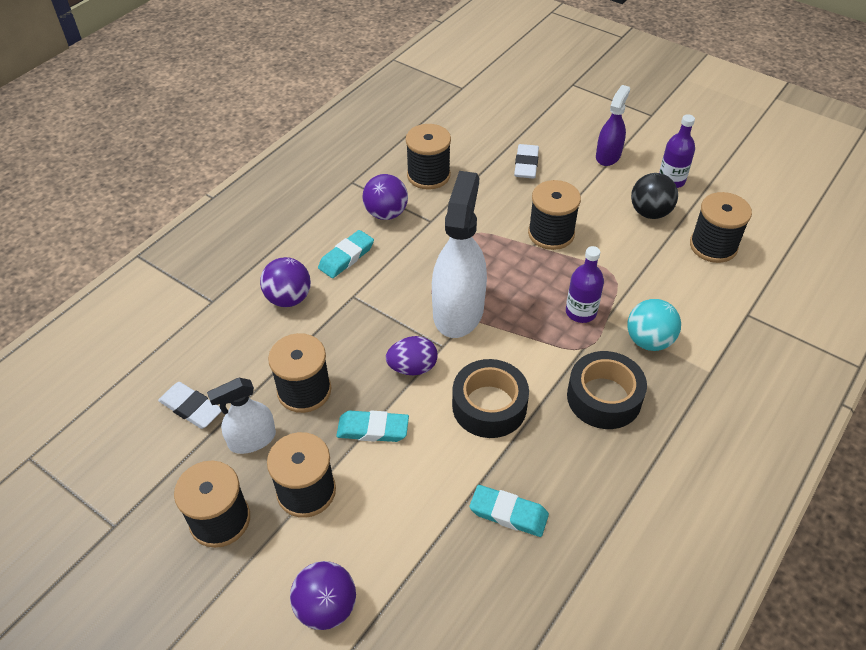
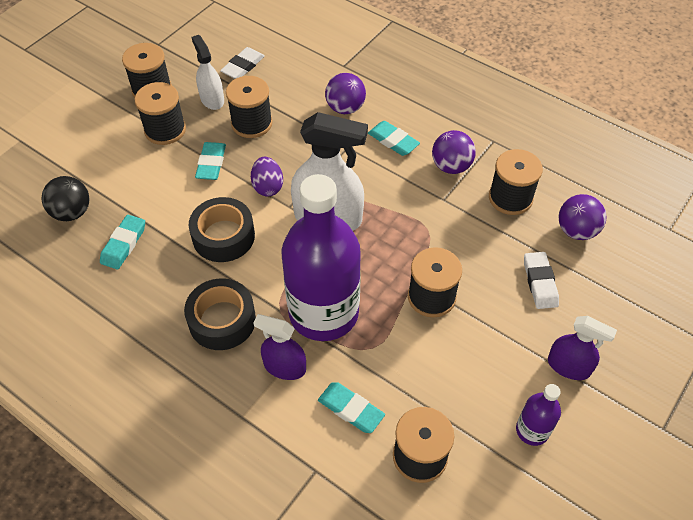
camera: 90 degrees right, 5 degrees up
(326, 607) = (78, 145): purple ball -> purple ball (576, 231)
(526, 164) = (540, 282): white eraser -> white eraser turned 75 degrees clockwise
(581, 312) = (323, 313): purple bottle -> purple bottle, size x2.29
(649, 341) = (284, 367): turquoise ball -> purple spray bottle
(650, 212) = (472, 397): black ball -> black ball (72, 212)
(681, 290) = (351, 409): none -> turquoise eraser

